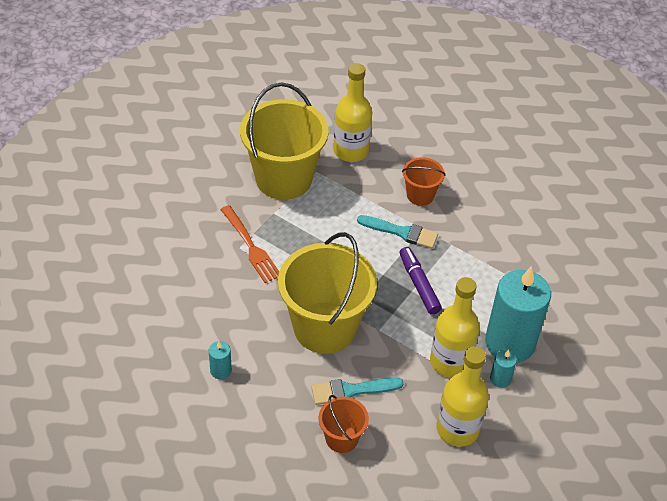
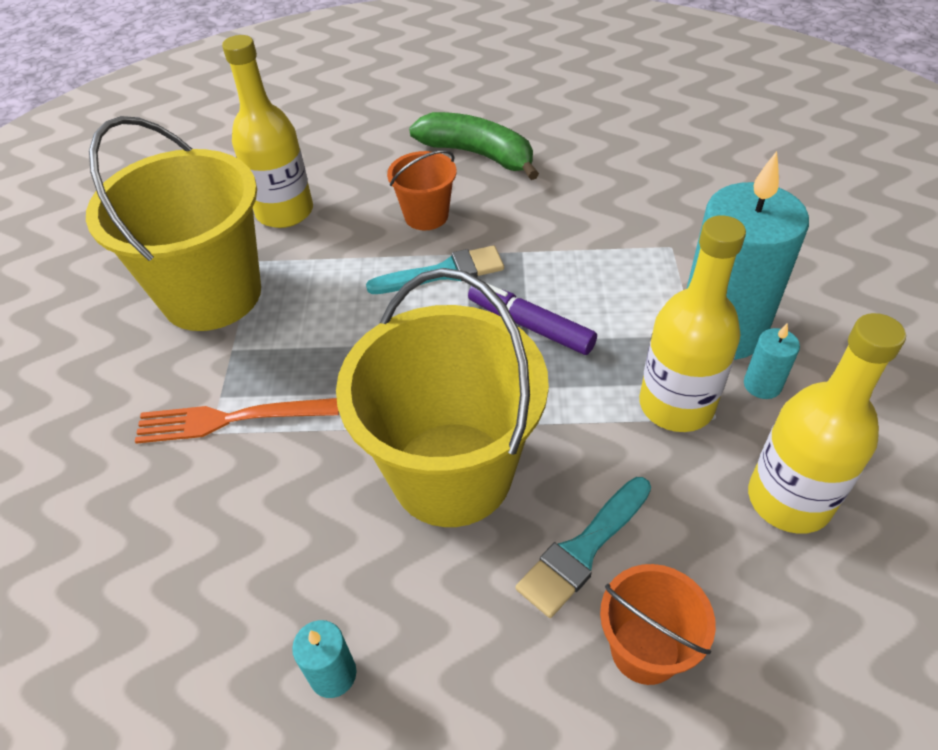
camera: 30 degrees left, 0 degrees up
(250, 246) = (230, 419): orange fork -> orange fork turned 150 degrees clockwise
(480, 173) = (478, 154): none -> green banana

